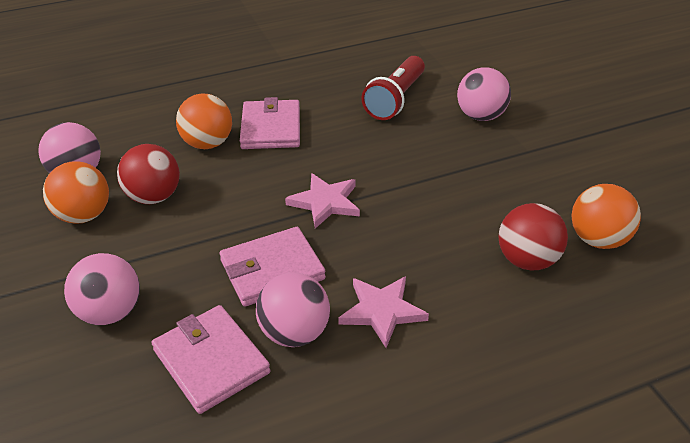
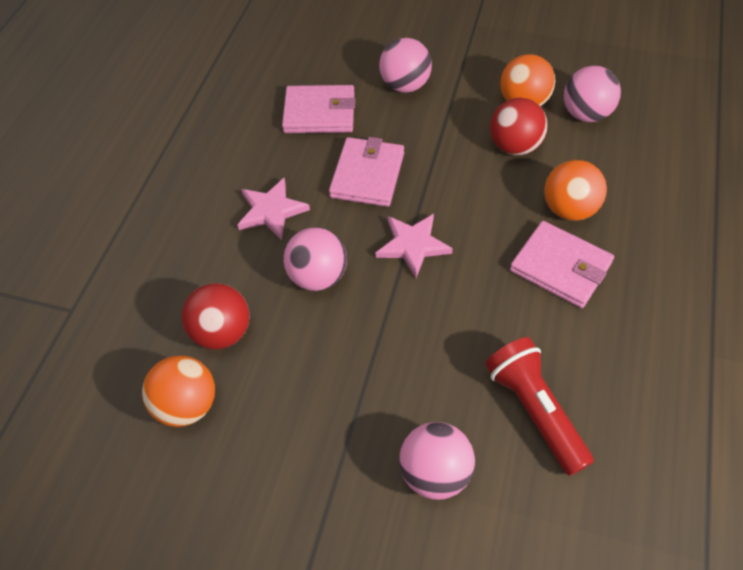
camera: 130 degrees right, 15 degrees up
(295, 333) = (300, 158): pink ball -> pink ball (318, 276)

